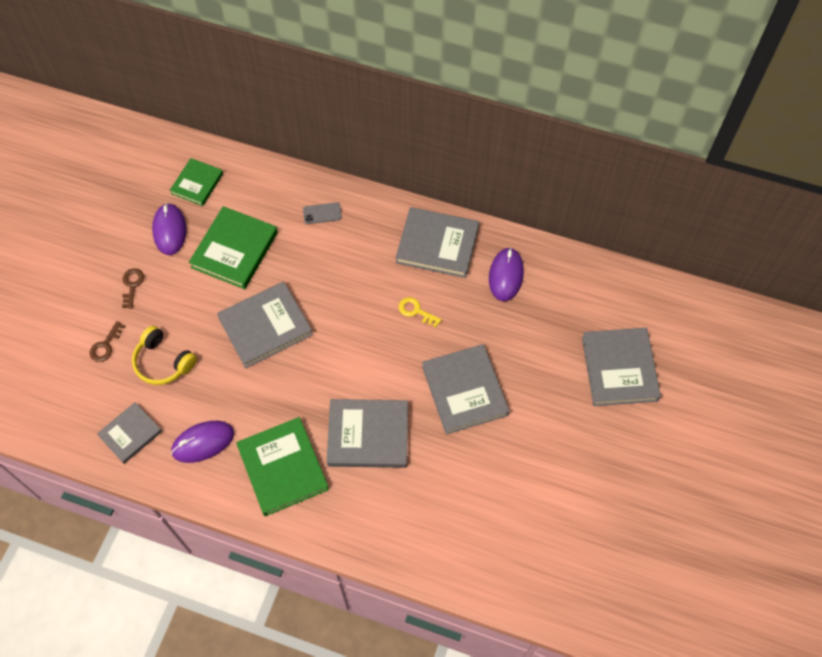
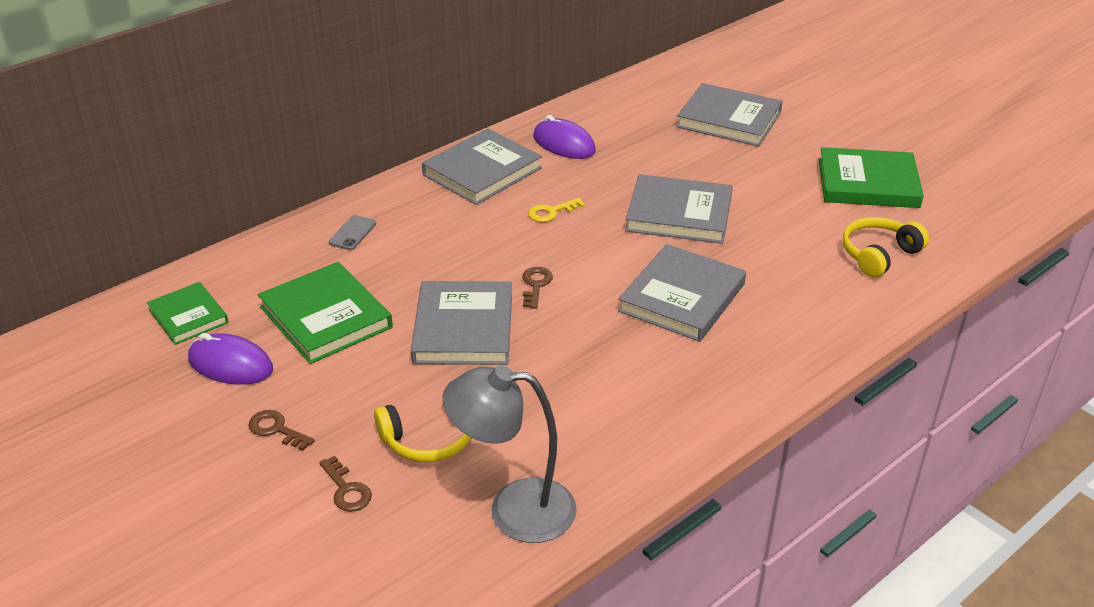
camera: 60 degrees left, 25 degrees down
(130, 434) = (514, 509): grey book -> grey lamp
(203, 442) = (585, 439): purple mouse -> none
(282, 468) = (675, 379): green book -> green book (868, 183)
(330, 343) = (536, 285): none -> brown key
(497, 544) = (878, 254): none -> yellow headphones

